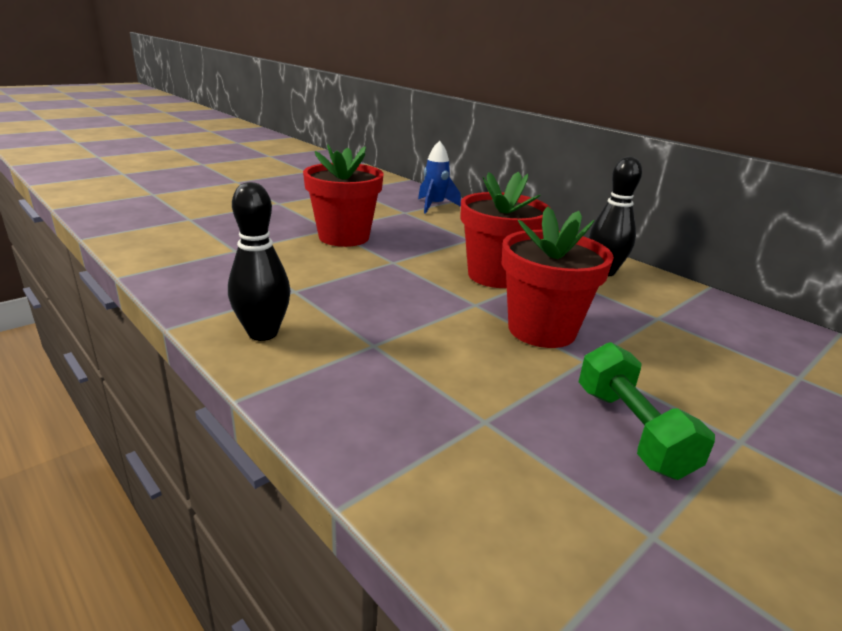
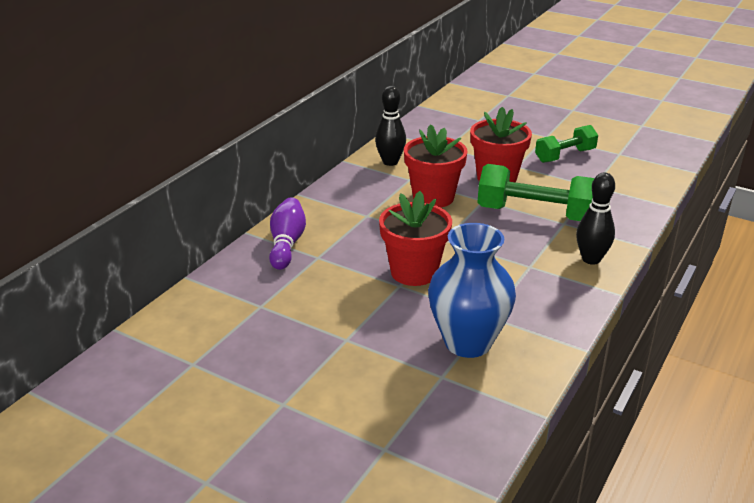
camera: 105 degrees left, 5 degrees up
(213, 234) = (468, 342): none -> blue vase
(414, 328) = (535, 214): none -> green dumbbell
(434, 206) = (287, 244): blue rocket -> purple bowling pin

